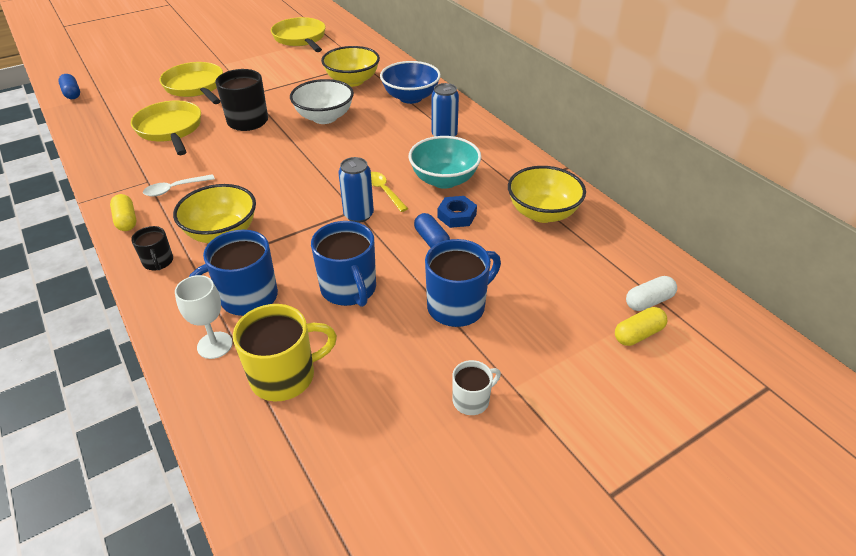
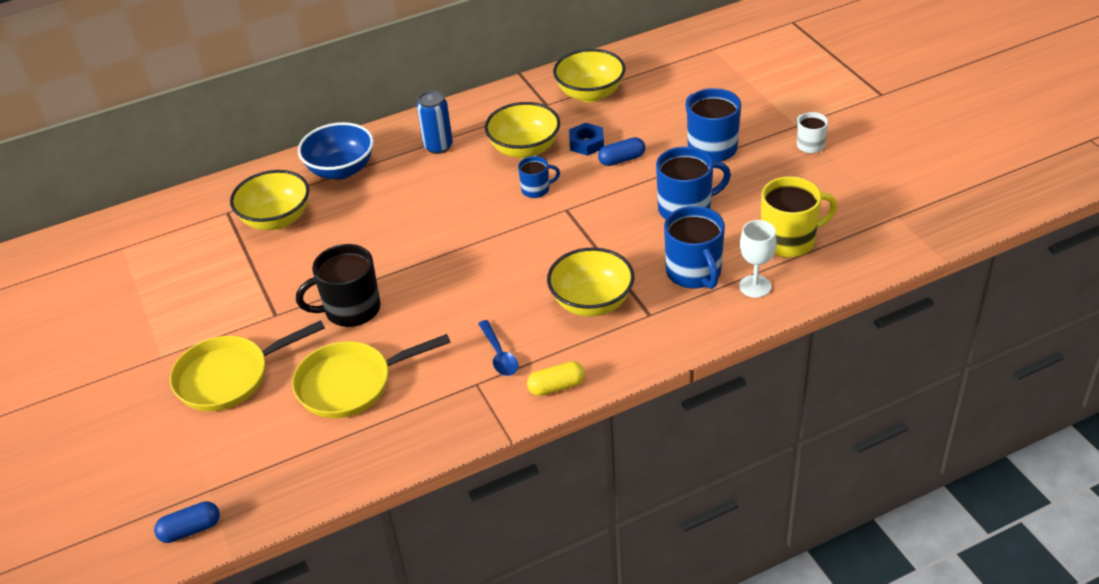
camera: 80 degrees left, 0 degrees up
(158, 262) = (635, 345): black mug -> none
(175, 189) = (499, 355): white spoon -> blue spoon
(285, 376) = (789, 240): yellow mug -> yellow mug turned 90 degrees clockwise
(301, 38) = (111, 278): yellow pan -> none
(324, 117) = (366, 240): white bowl -> none
(358, 215) = (575, 206): blue can -> none
(384, 191) = (536, 189): yellow spoon -> blue mug
(444, 180) = (524, 149): turquoise bowl -> yellow bowl
(638, 334) = (744, 64): yellow capsule -> none
(648, 301) = (709, 55): white capsule -> none

